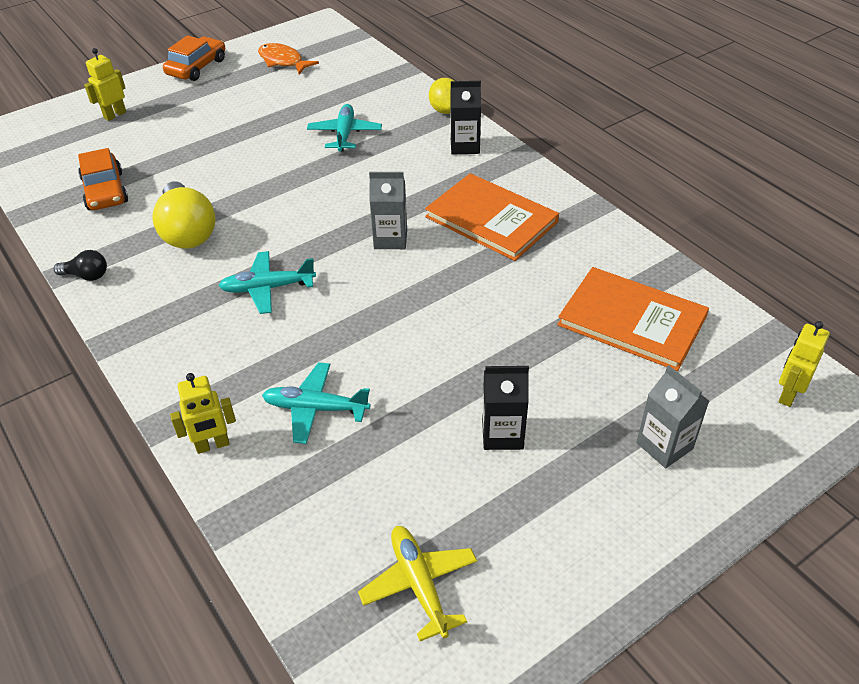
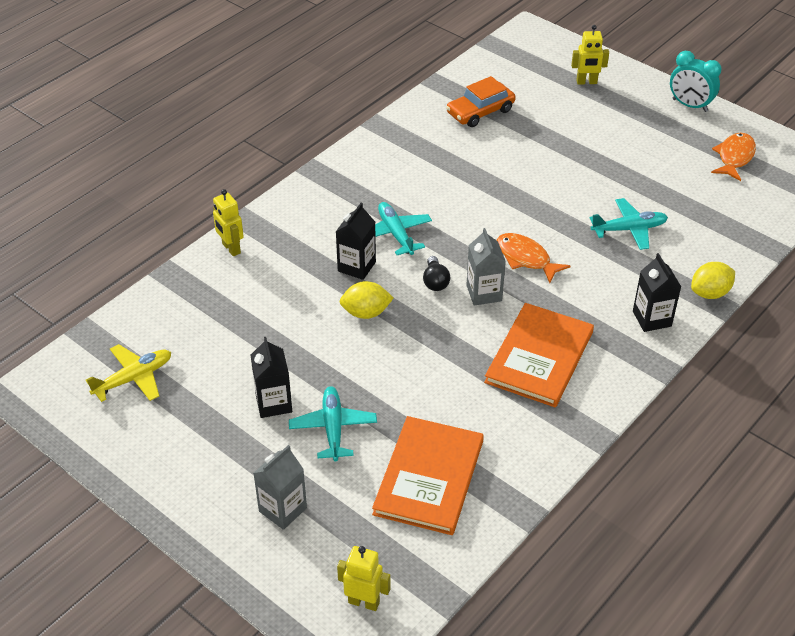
camera: 75 degrees right, 0 degrees up
(87, 276) = (378, 136): black light bulb -> black light bulb (435, 281)
(115, 115) = (586, 82): yellow robot -> yellow robot turned 150 degrees clockwise
(187, 232) = (447, 171): yellow light bulb -> none
(197, 67) = (689, 105): orange car -> turquoise clock
(305, 328) = (356, 266): none -> black carton
(315, 408) = (275, 292): turquoise plane -> turquoise plane (333, 428)
(353, 202) = (526, 258): none -> orange fish
(384, 332) = (366, 313): none -> yellow lemon

